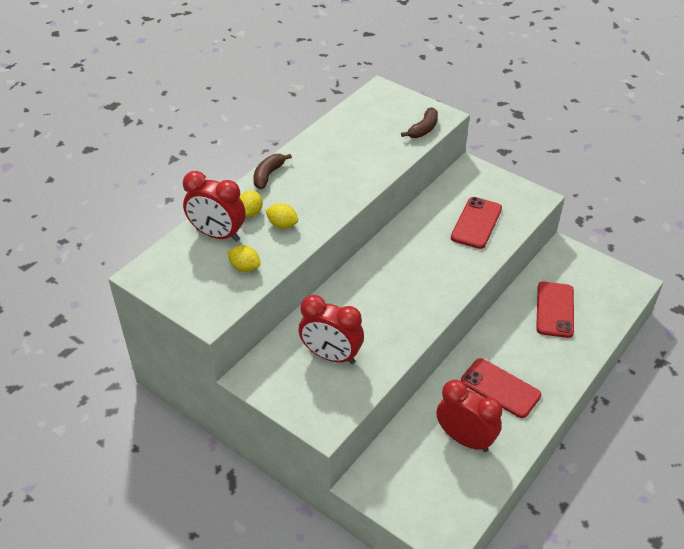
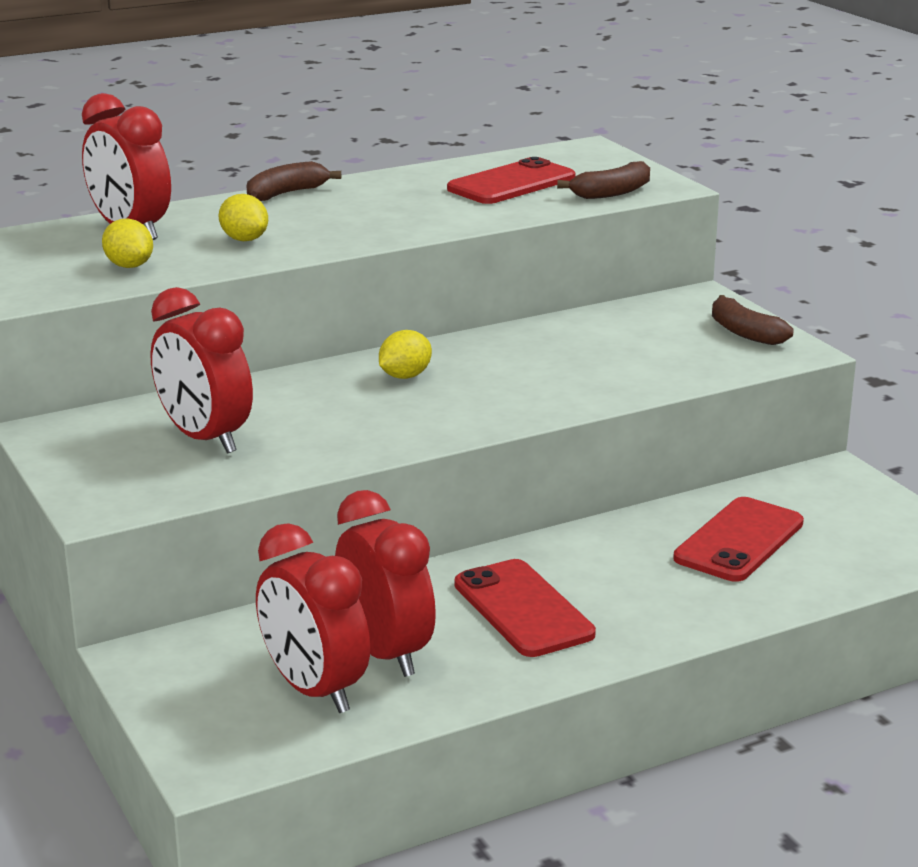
camera: 25 degrees right, 20 degrees down
(250, 213) = (209, 221): yellow lemon -> yellow lemon (405, 376)
(453, 475) = (314, 690): none -> red clock
(476, 223) = (641, 355): red phone -> red phone (511, 183)
(508, 191) = (745, 333): none -> brown banana

